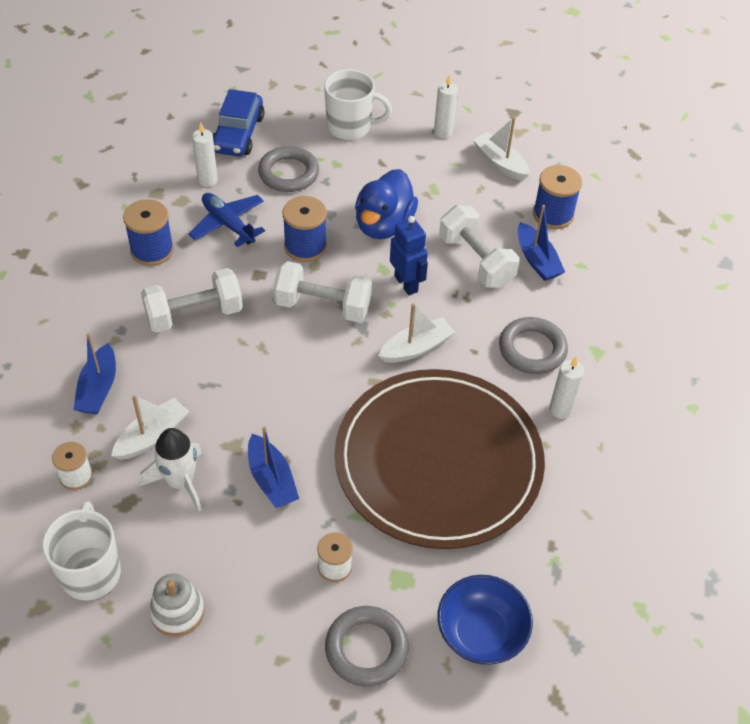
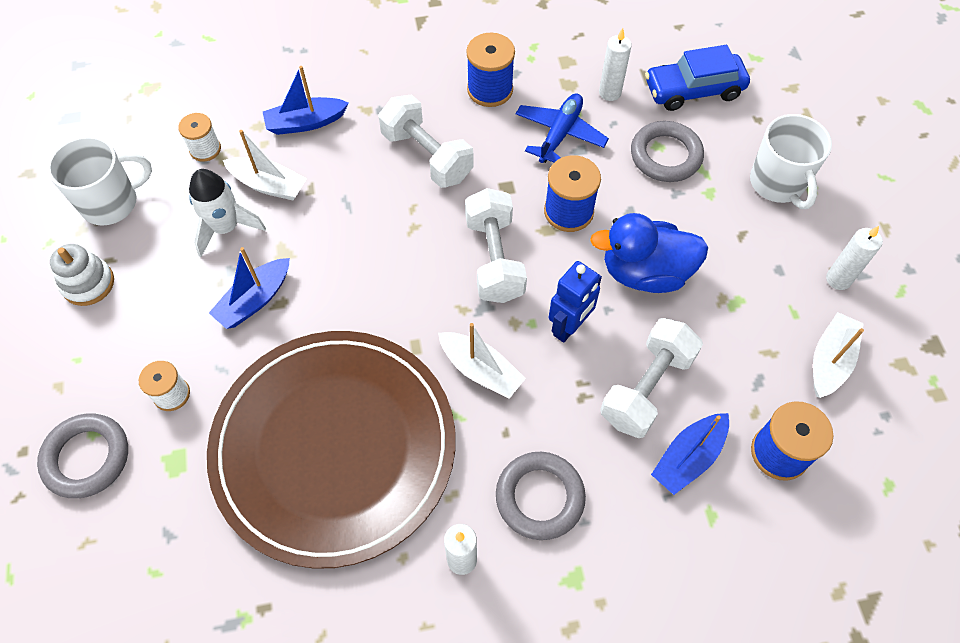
camera: 70 degrees right, 10 degrees up
(481, 633) = (130, 565): blue bowl -> none

